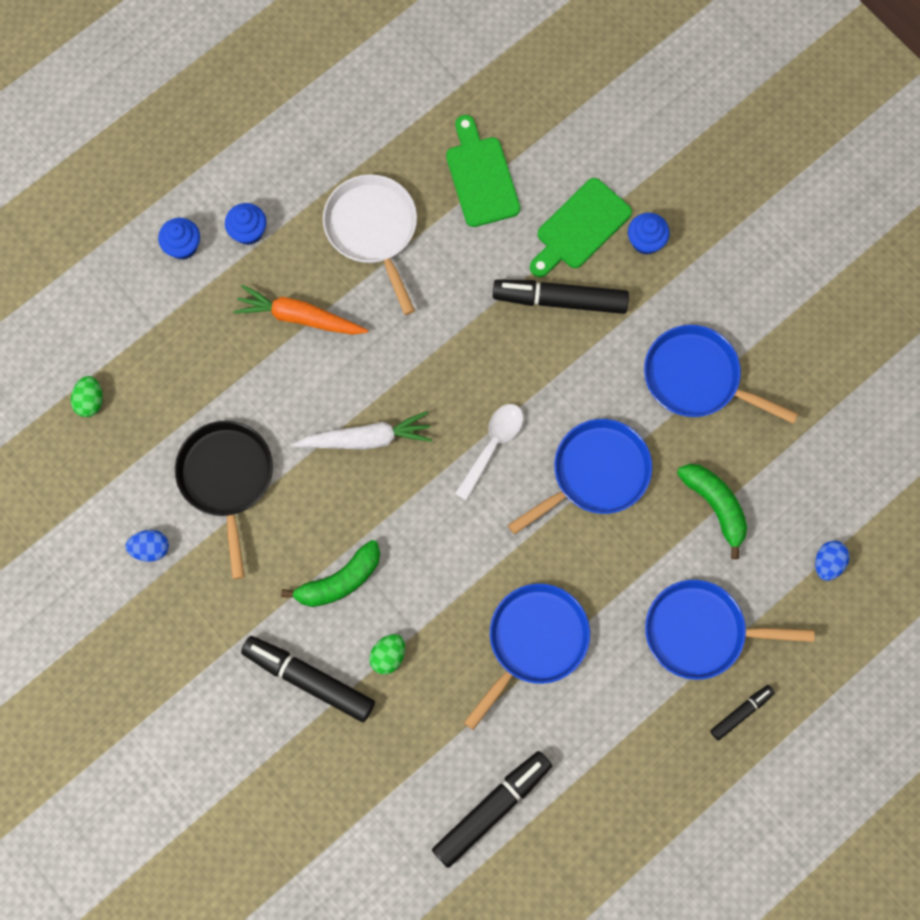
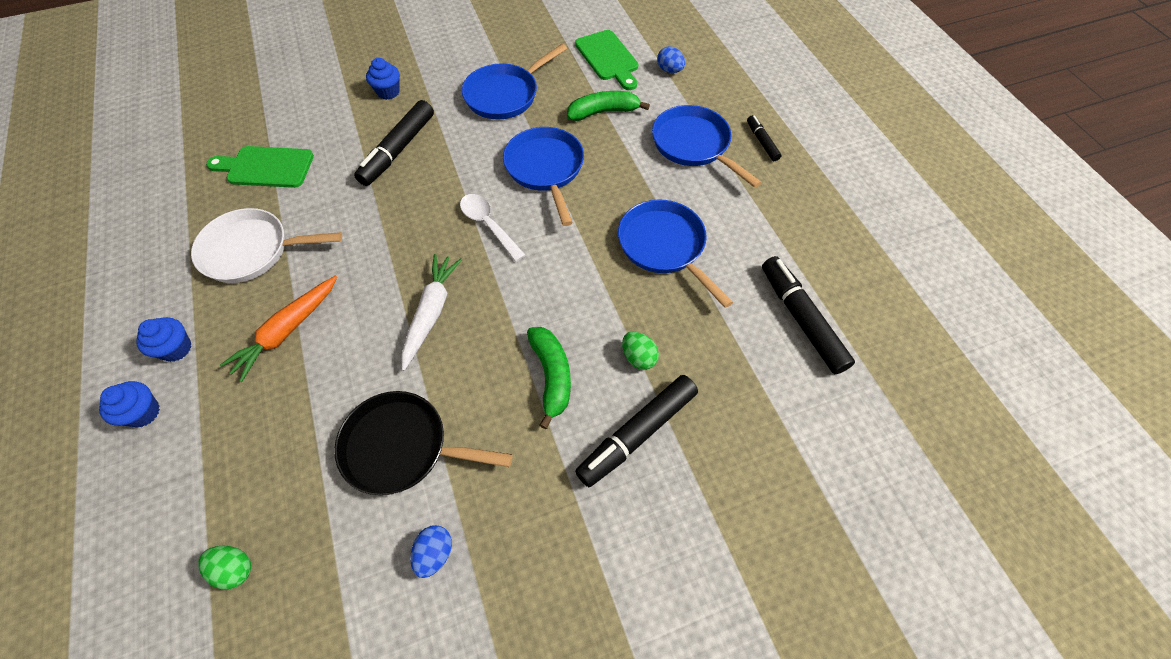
camera: 70 degrees left, 15 degrees down
(580, 228) = (351, 123): green cutting board -> green cutting board (608, 58)
(701, 632) = (694, 145): blue pan -> blue pan turned 120 degrees clockwise

